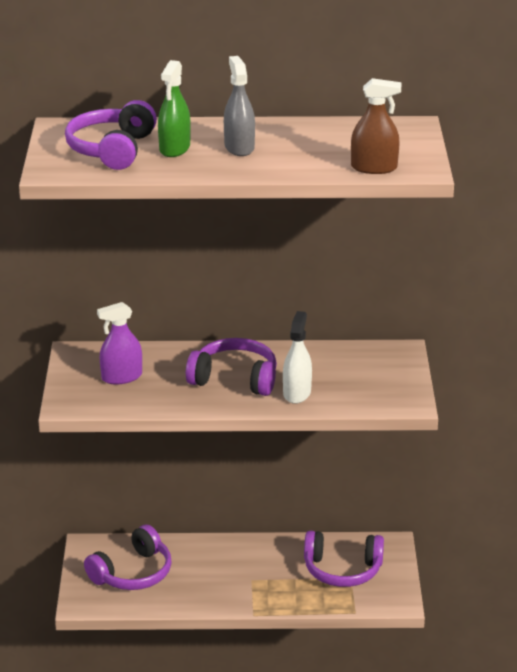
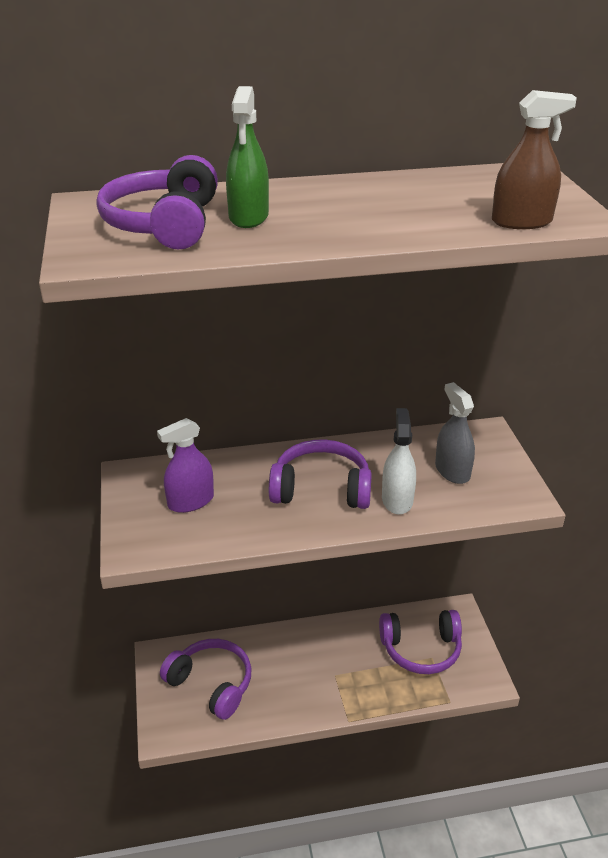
camera: 10 degrees left, 5 degrees up
(132, 573) = (211, 684): purple headphones -> purple headphones turned 90 degrees counterclockwise
(239, 147) = (333, 210): grey spray bottle -> grey spray bottle (452, 471)

